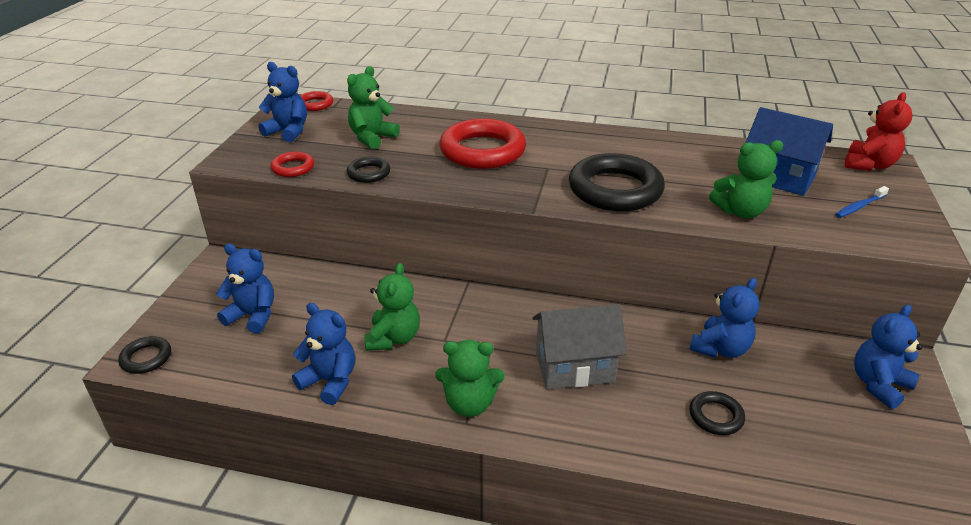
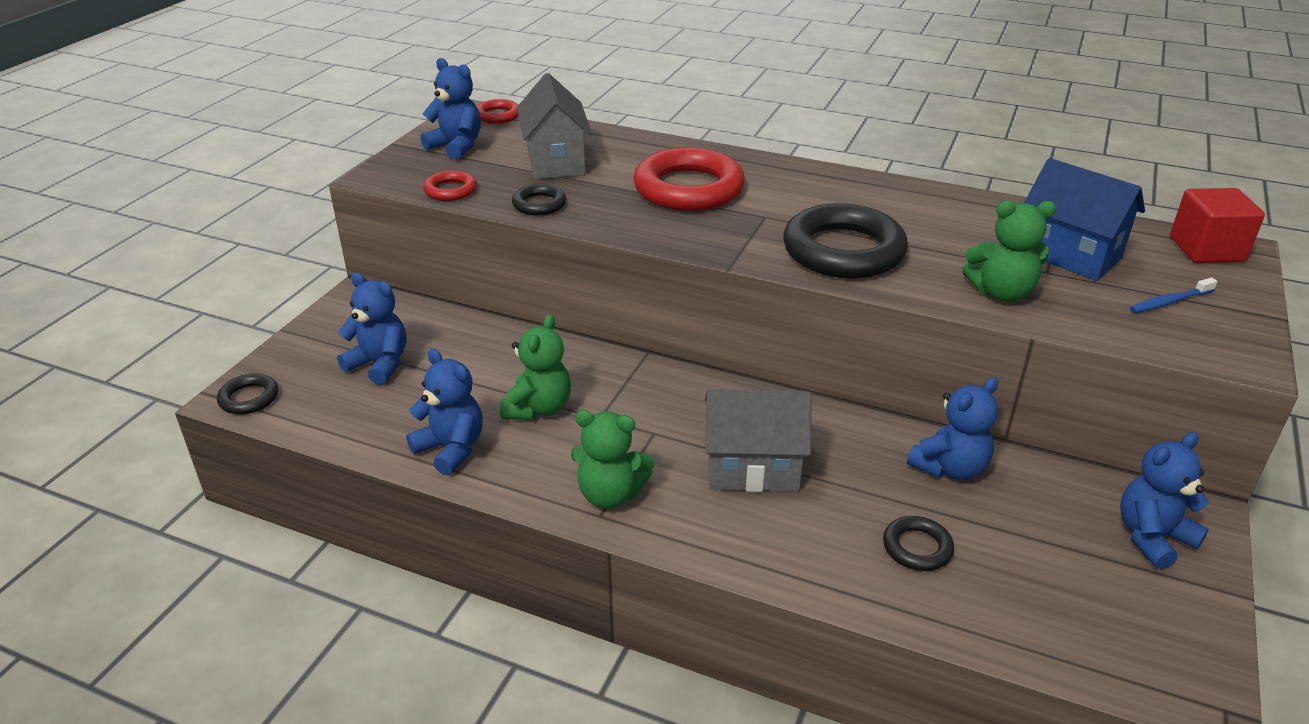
camera: 10 degrees right, 0 degrees up
(372, 138) = (555, 162): green teddy bear -> grey house
(869, 165) = (1206, 249): red teddy bear -> red cube

